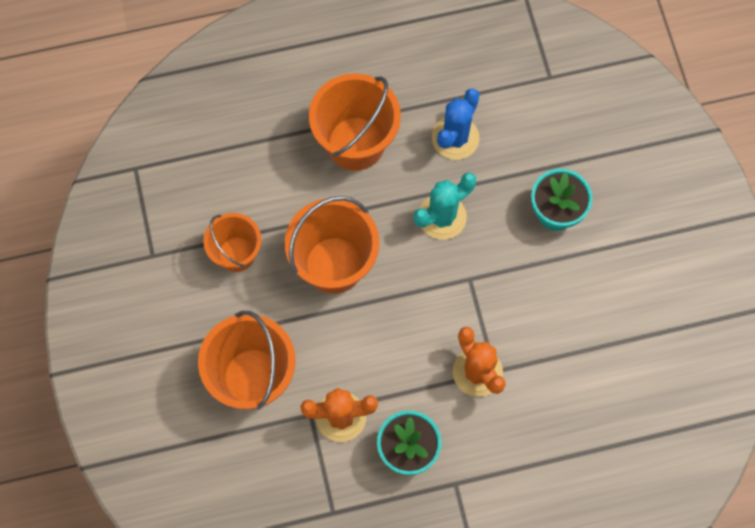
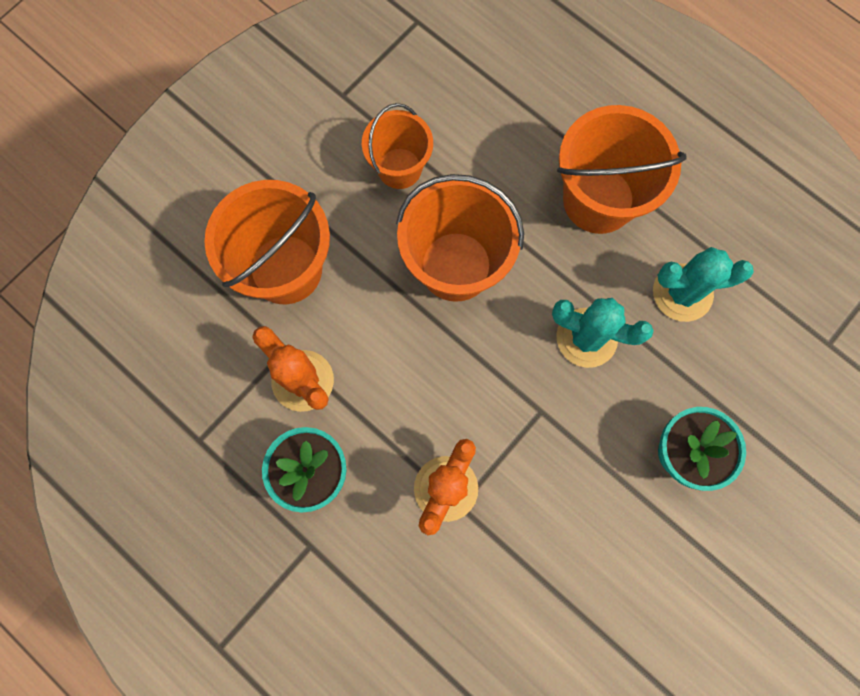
camera: 55 degrees right, 5 degrees up
(455, 138) = (682, 293): blue cactus -> turquoise cactus

